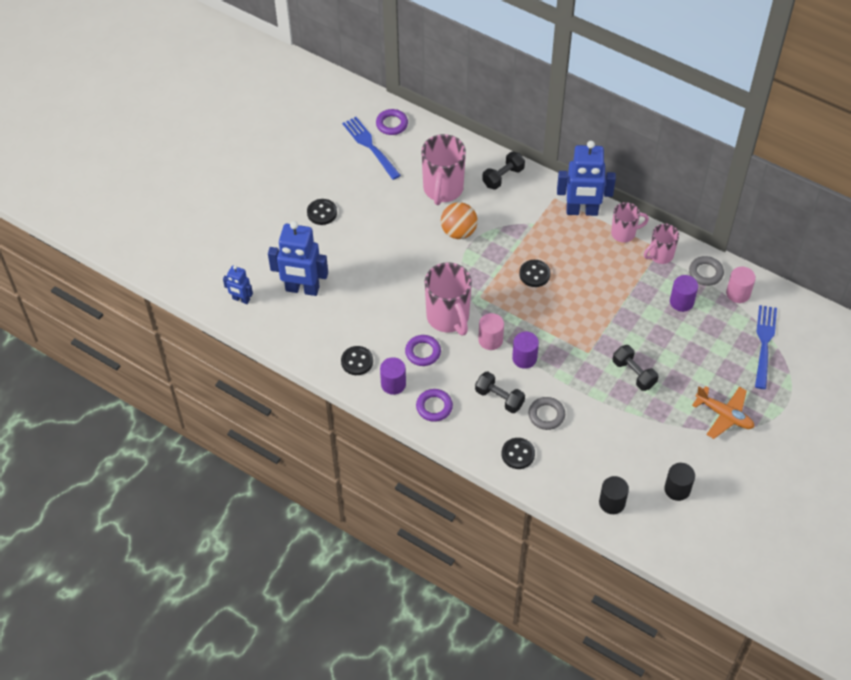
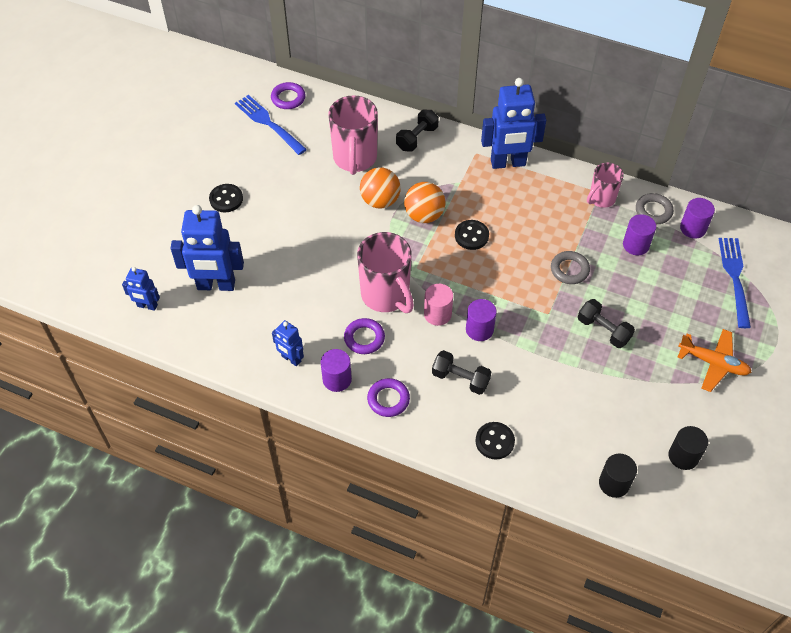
camera: 10 degrees left, 0 degrees up
(357, 361) = (291, 359): black button -> blue robot
(495, 250) = (424, 215): none -> orange ball
(546, 415) = (517, 391): grey ring -> grey ring (569, 270)
(624, 233) = (558, 180): pink mug -> none
(738, 293) = (693, 228): pink cylinder -> purple cylinder

